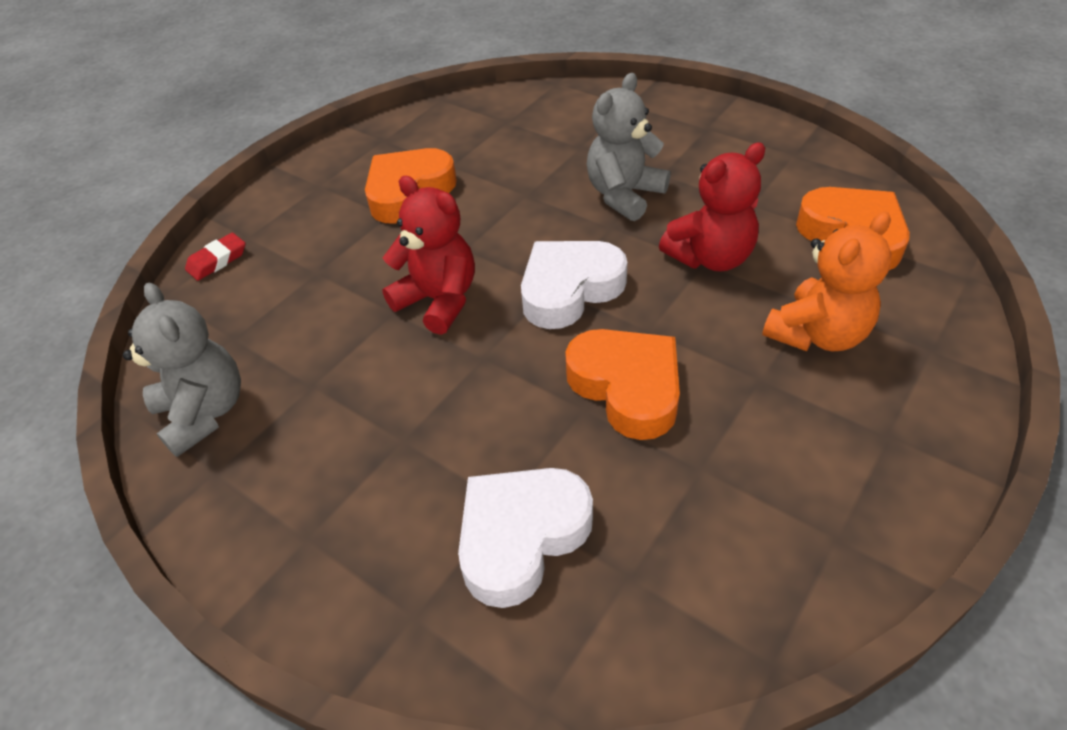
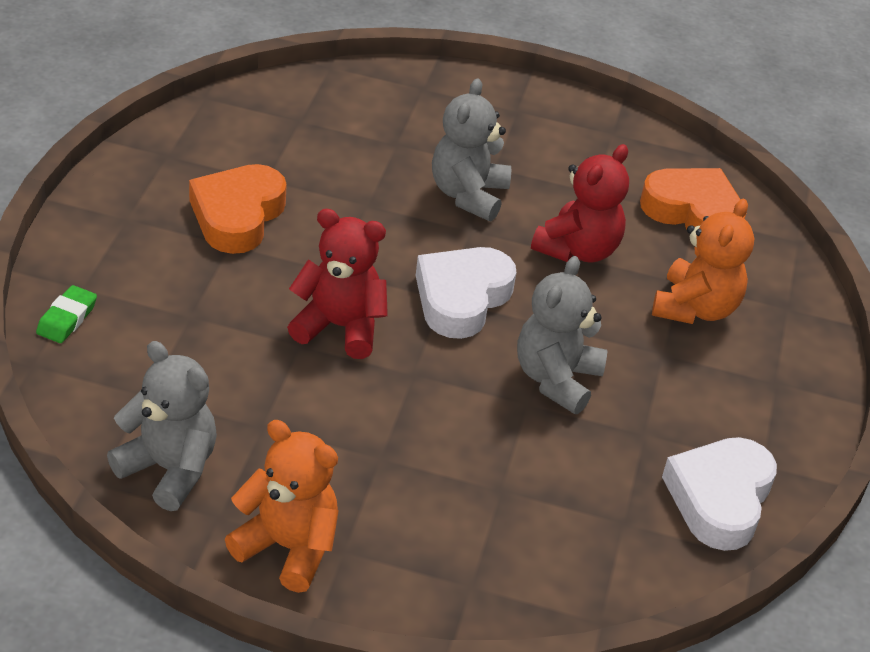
camera: 30 degrees left, 5 degrees down
(217, 260) = (67, 318): red eraser -> green eraser
(256, 520) = (288, 547): none -> orange teddy bear
(521, 537) = (526, 512): white heart -> white heart (719, 499)
(627, 387) = (556, 379): orange heart -> grey teddy bear

